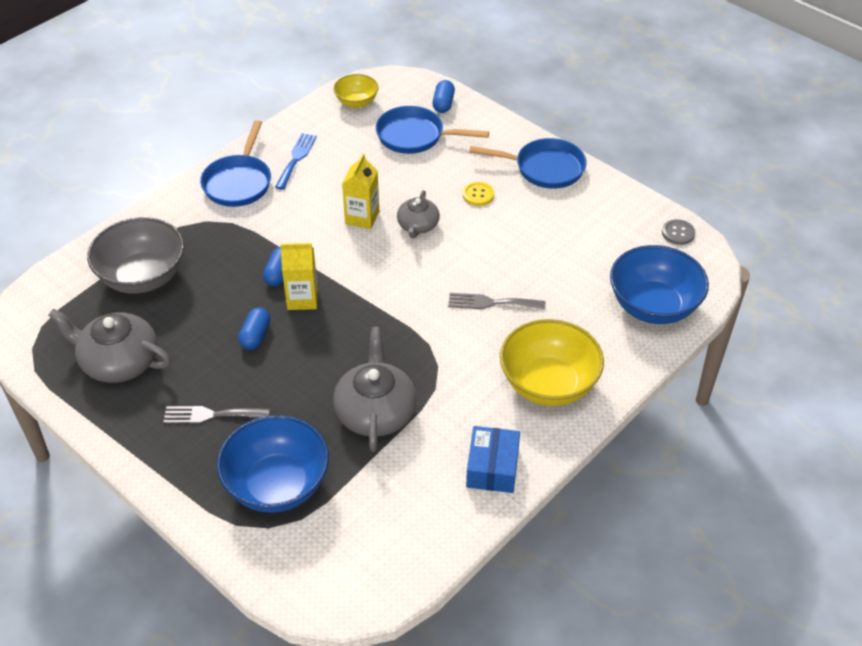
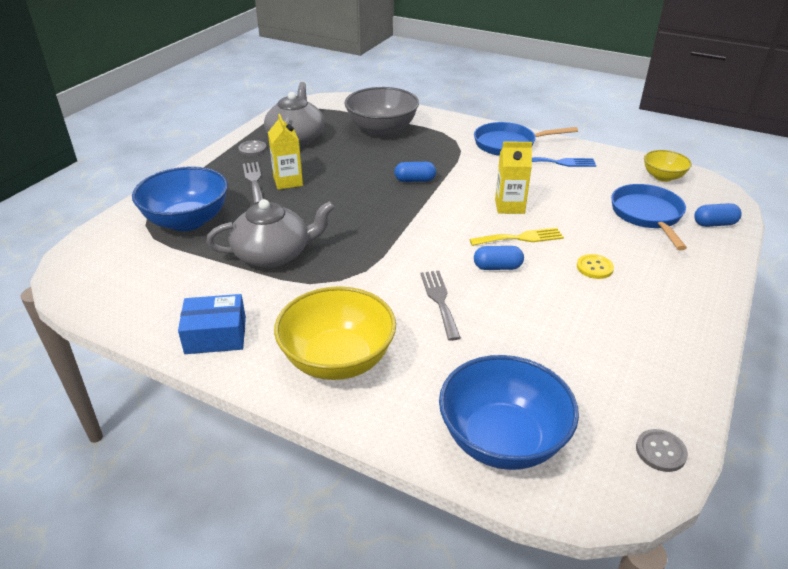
camera: 75 degrees right, 10 degrees down
(126, 409) = (252, 149): none -> grey button
(255, 336) = (341, 183): blue capsule -> blue capsule (497, 267)
(302, 299) = (392, 196): yellow carton -> yellow carton (288, 181)
(418, 226) = (520, 238): grey teapot -> yellow fork
(544, 168) = (679, 309): blue pan -> none

